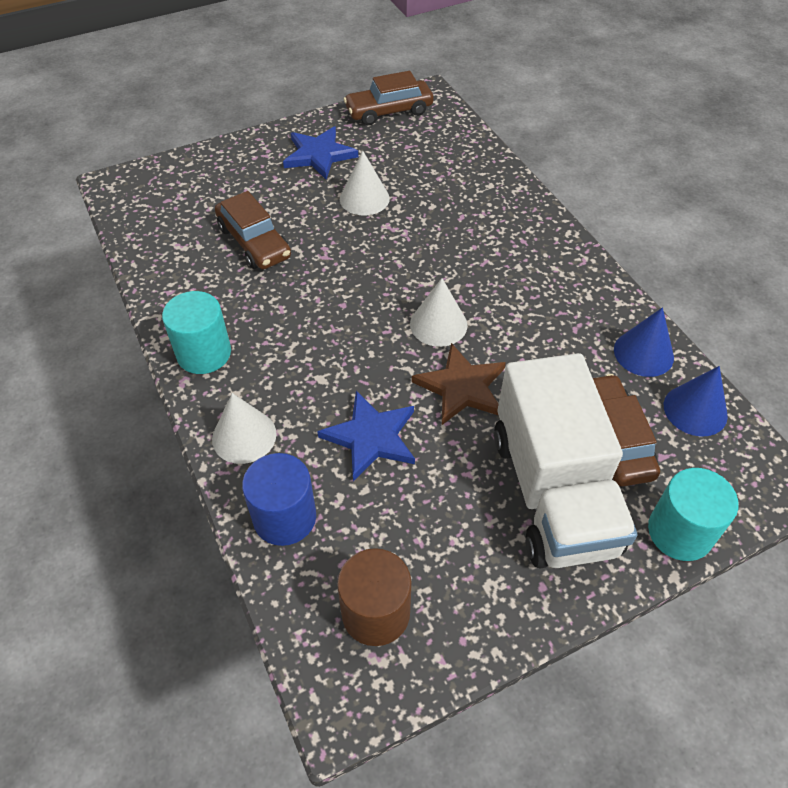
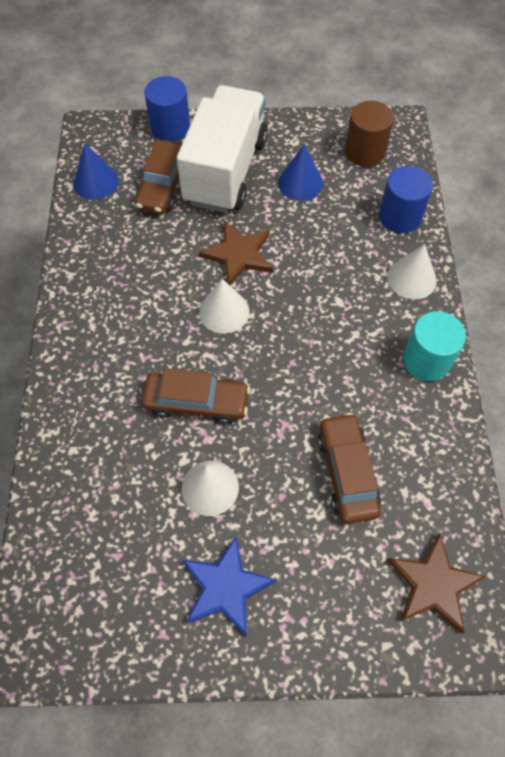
camera: 155 degrees left, 10 degrees up
(161, 201) = (433, 584): none -> brown star
(371, 437) = (322, 244): blue star -> none
(389, 111) = (99, 640): brown car -> brown car (196, 402)
(643, 353) = (91, 229): blue cone -> blue cone (300, 183)
(680, 532) = (170, 127): turquoise cylinder -> blue cylinder

